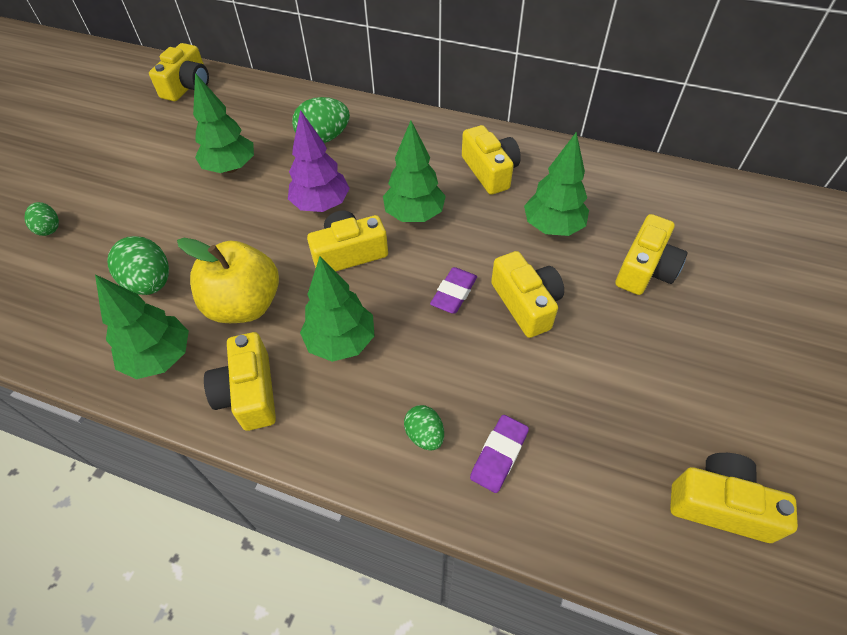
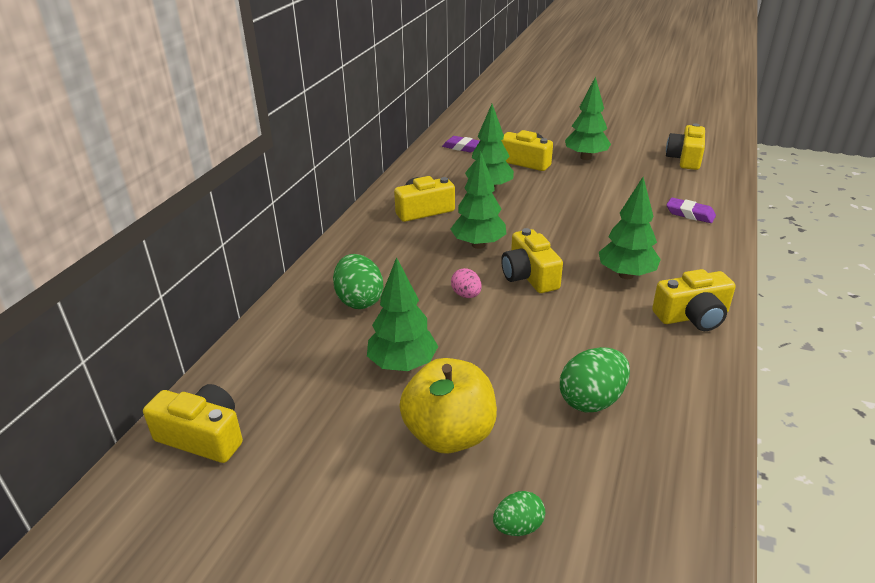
camera: 90 degrees left, 20 degrees down
(160, 358) = (681, 374): green tree -> green tree (586, 157)
(245, 305) = (603, 329): yellow apple -> yellow apple (449, 434)
(321, 205) = (466, 295): purple tree -> pink egg
(424, 435) = (689, 238): green egg -> none
(454, 293) = (563, 227): purple eraser -> purple eraser (462, 147)
(526, 303) = (566, 201): yellow camera -> none

